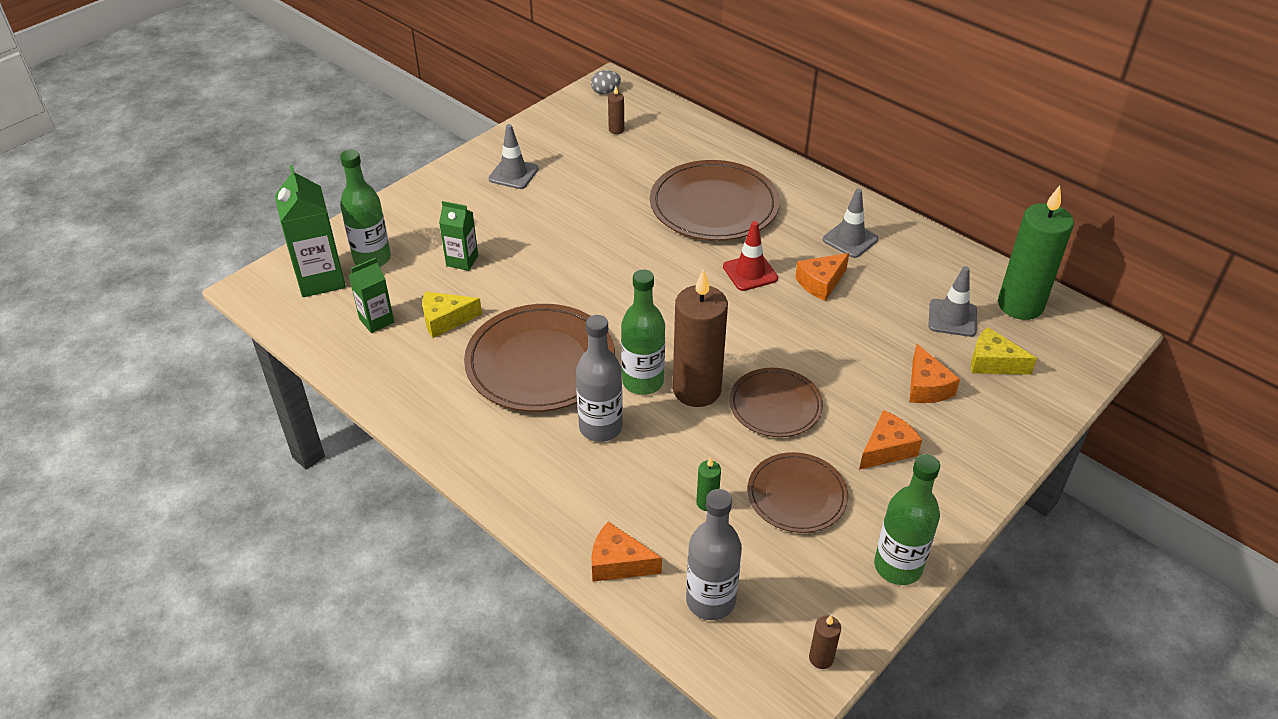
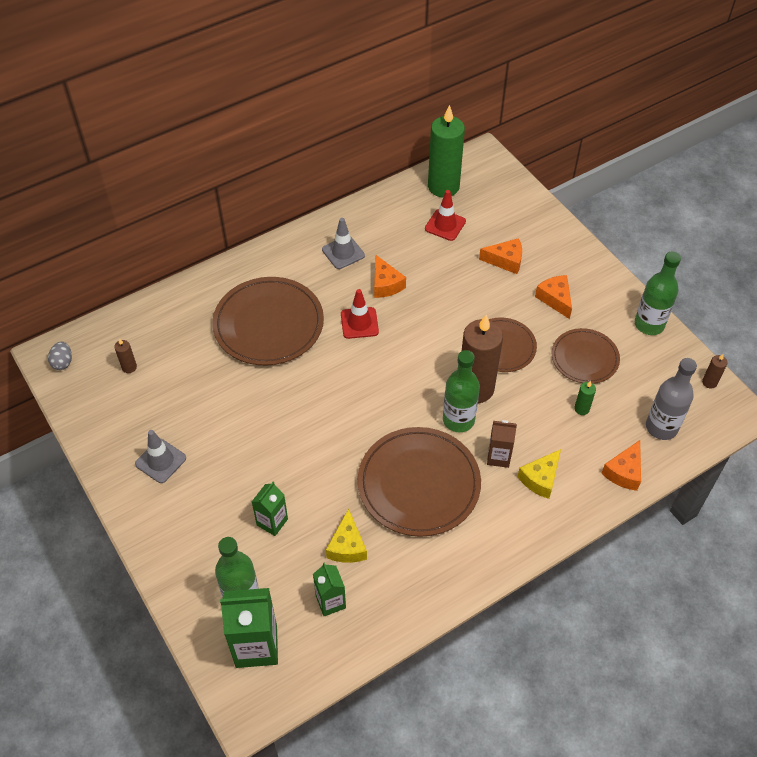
camera: 75 degrees left, 10 degrees up
(600, 427) = (498, 457): grey bottle -> brown carton
(952, 318) = (445, 225): grey traffic cone -> red traffic cone
(993, 363) = (493, 220): yellow cheese -> yellow cheese (540, 478)

